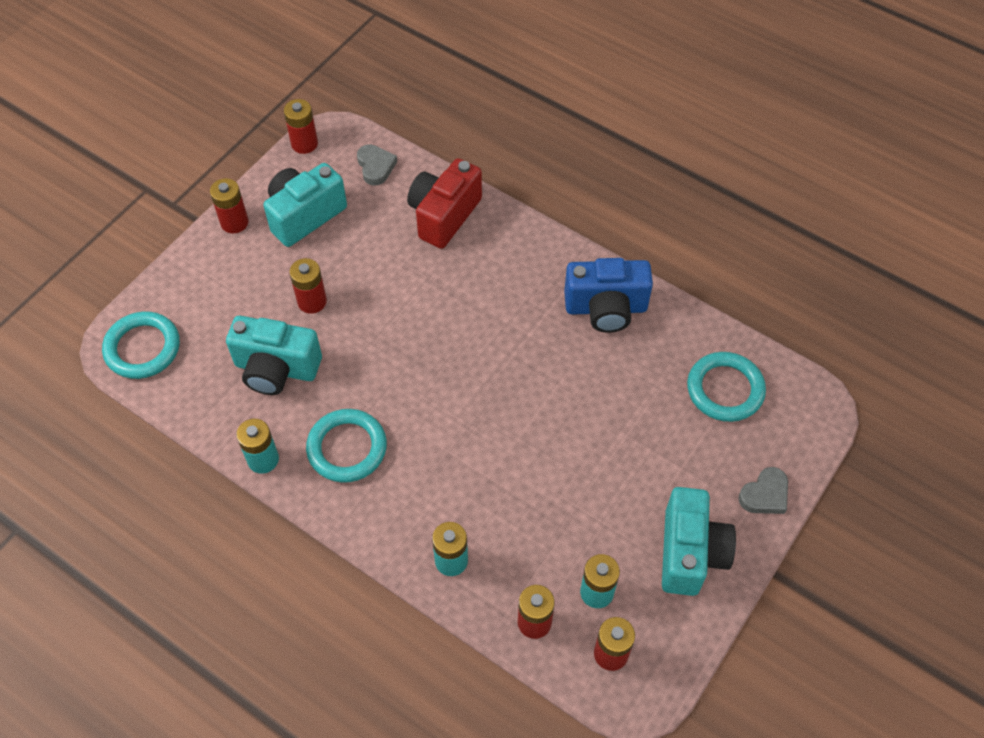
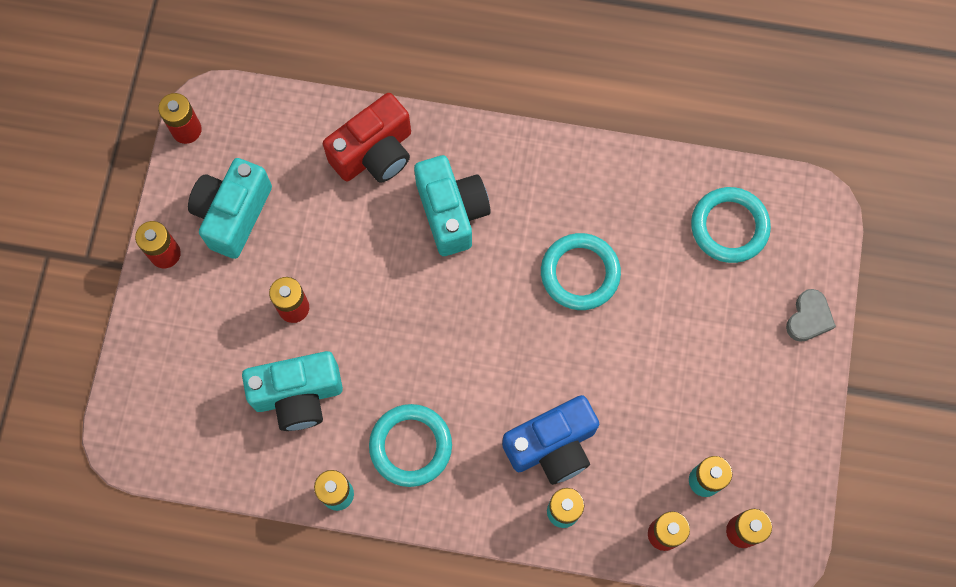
camera: 25 degrees left, 15 degrees up
(142, 348) = (152, 433): turquoise ring -> turquoise ring (580, 273)
(375, 167) = (275, 126): grey heart -> none
(444, 215) = (374, 153): red camera -> red camera turned 135 degrees counterclockwise
(606, 308) = (582, 188): blue camera -> blue camera (552, 446)
(690, 553) = (768, 405): turquoise camera -> turquoise camera (451, 212)

